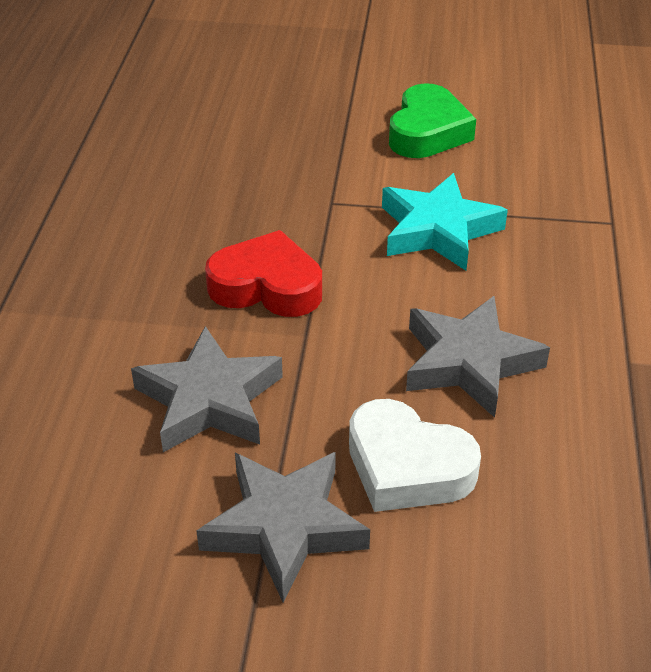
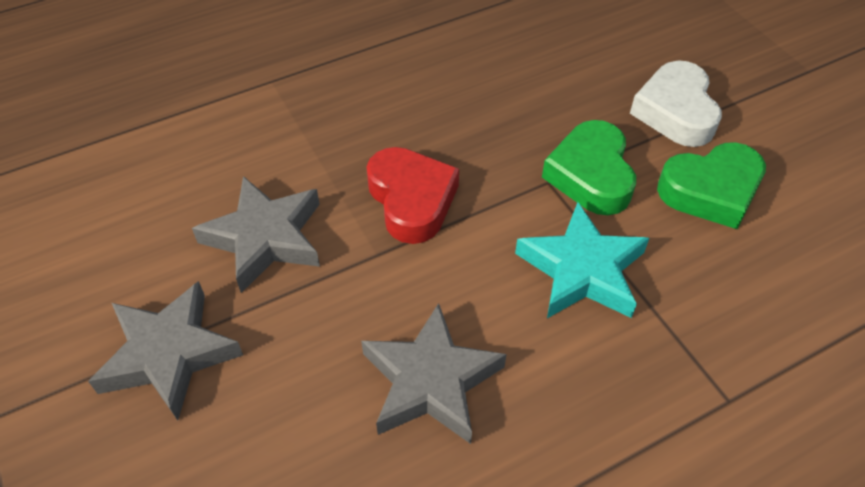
camera: 55 degrees right, 10 degrees up
(349, 178) = (591, 175): none -> green heart
(407, 467) = (278, 400): white heart -> white heart (675, 111)

